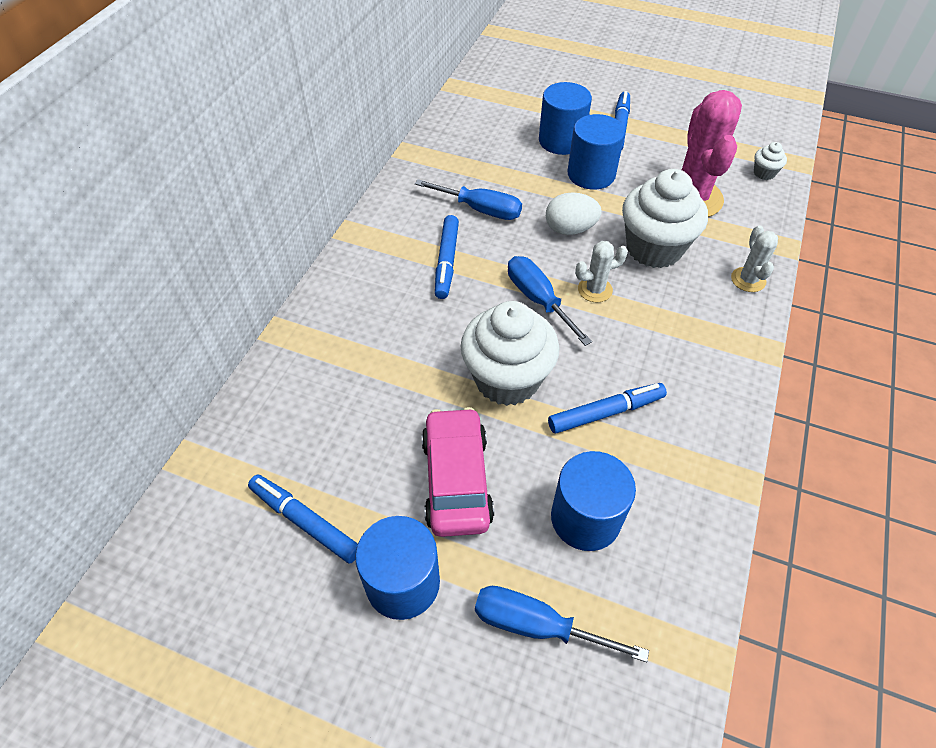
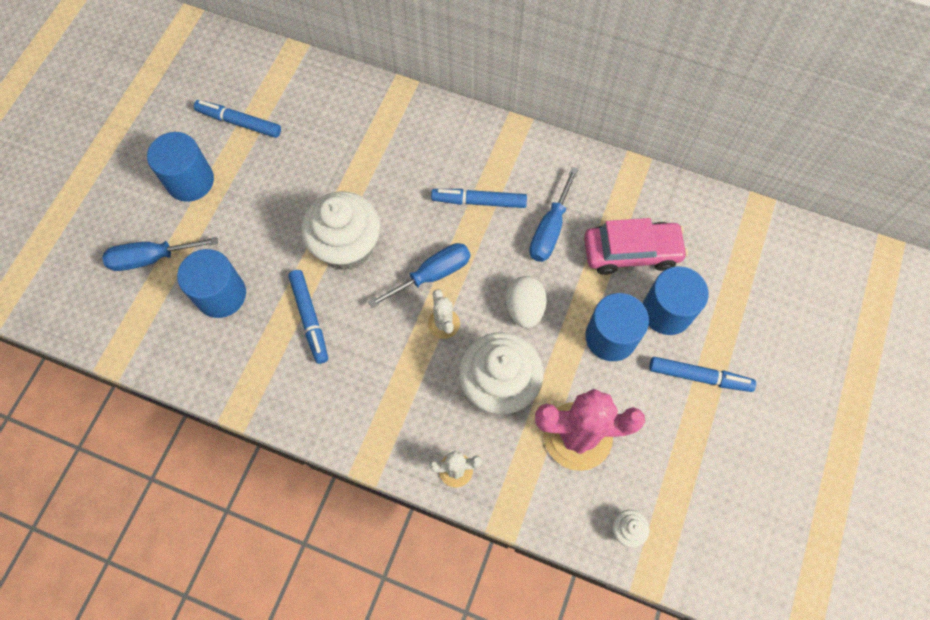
camera: 90 degrees right, 15 degrees up
(305, 521) = (239, 122): blue marker -> blue marker turned 105 degrees counterclockwise
(456, 480) = (260, 211): pink car -> pink car (631, 252)
(536, 625) = (151, 258): blue screwdriver -> blue screwdriver turned 120 degrees counterclockwise

